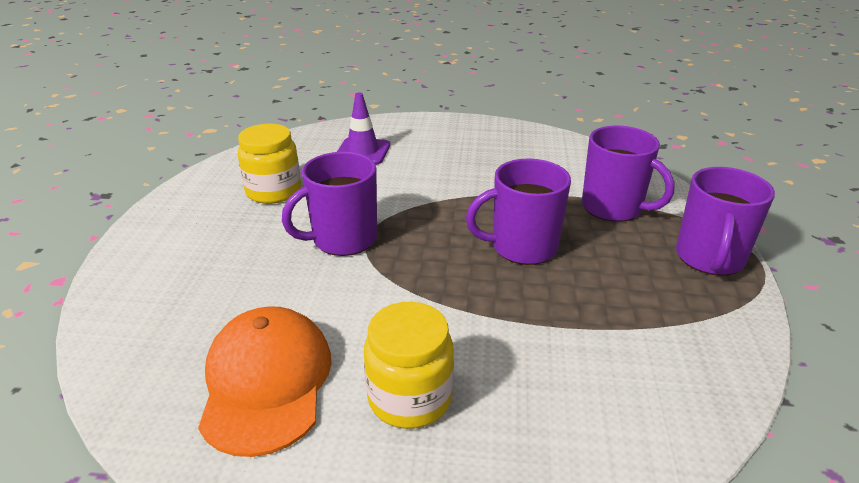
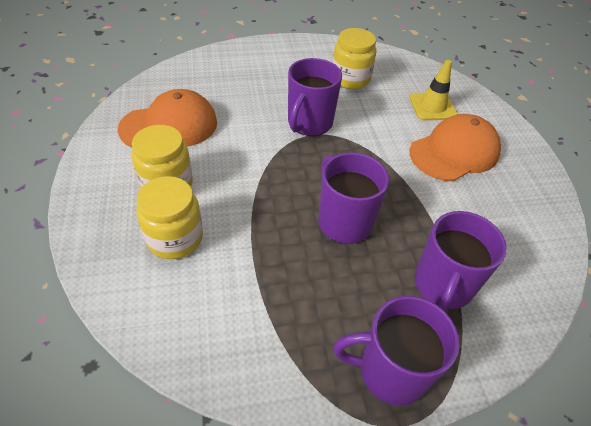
camera: 70 degrees right, 15 degrees up
(343, 239) = (309, 123): purple mug -> purple mug turned 105 degrees counterclockwise
(362, 151) = (432, 107): purple traffic cone -> yellow traffic cone
(440, 158) = (454, 152): none -> orange cap
(523, 399) = (175, 238): none -> yellow jar

